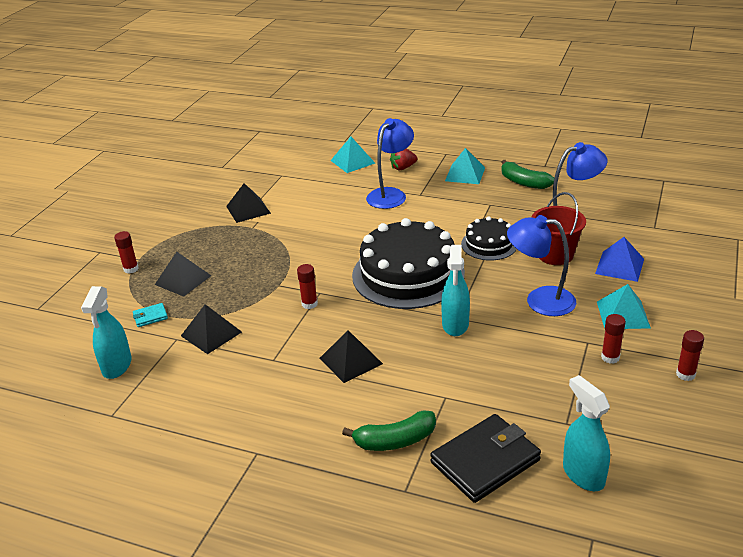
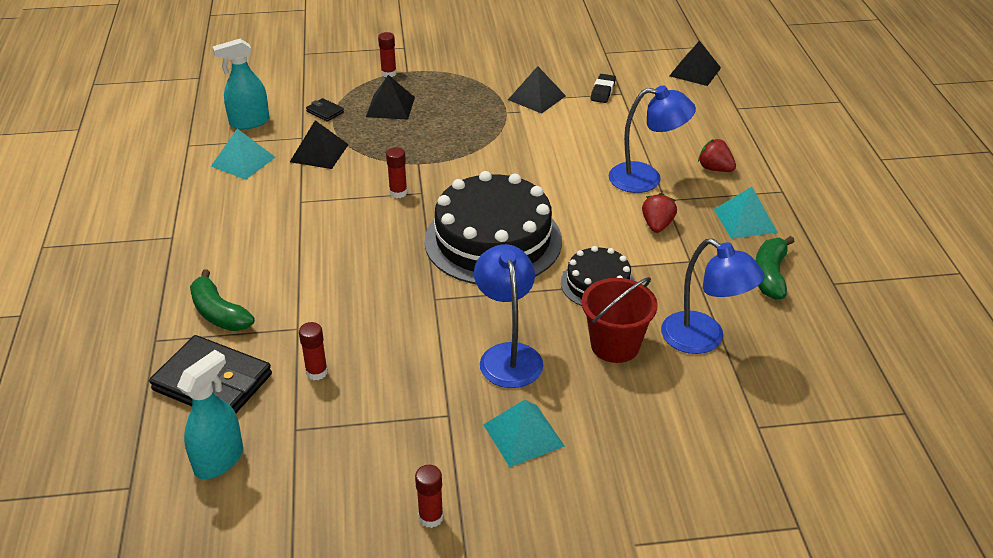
camera: 60 degrees right, 5 degrees up
(150, 317) = (325, 112): turquoise wallet -> black wallet
(271, 181) = (603, 91): none -> black eraser
(350, 360) = (323, 248): black pyramid -> black pyramid (695, 71)
(352, 161) = (694, 129): turquoise pyramid -> turquoise pyramid (243, 161)
(445, 205) = (657, 225): none -> red strawberry
(455, 325) = (421, 301): turquoise spray bottle -> none
(610, 357) = (429, 441): red glue stick -> red glue stick (316, 372)
(619, 266) = (631, 410): blue pyramid -> none

